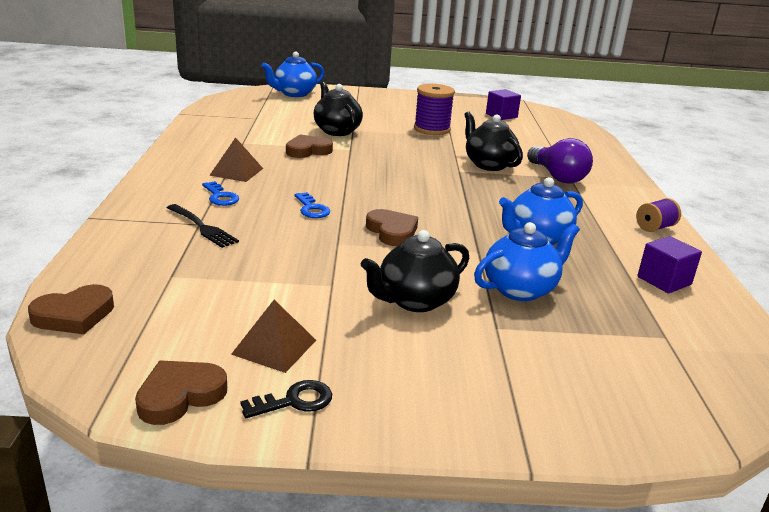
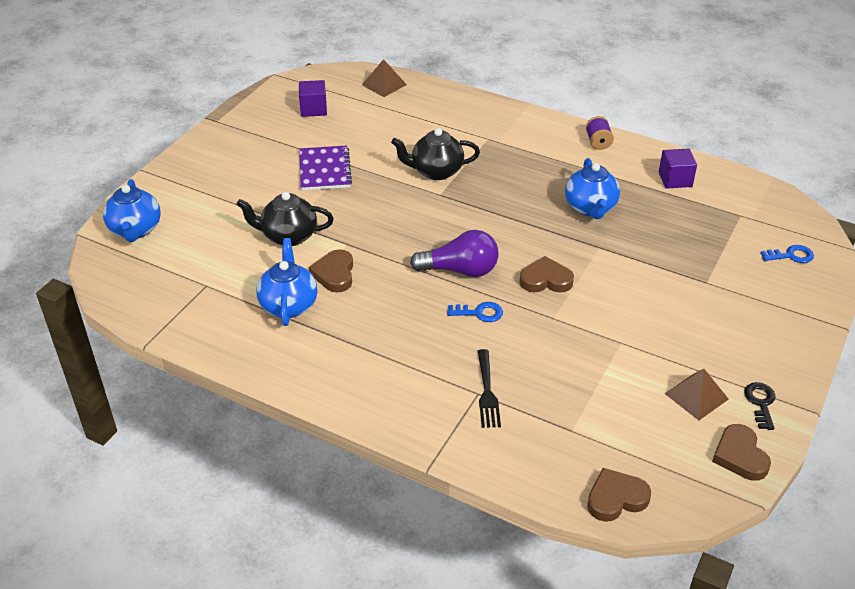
camera: 60 degrees left, 15 degrees up
(74, 315) = (616, 498): brown heart -> brown heart turned 105 degrees counterclockwise
(203, 227) = (487, 392): black fork -> black fork turned 105 degrees clockwise
(220, 197) = (423, 365): blue key -> blue key (791, 255)
(236, 171) = (365, 340): brown pyramid -> brown pyramid (384, 84)
(414, 301) = (660, 307): black teapot -> none
(432, 129) = (324, 170): purple spool -> purple notebook
(520, 289) = (662, 250): blue teapot -> blue teapot (289, 305)
(557, 177) = (483, 144): purple light bulb -> purple light bulb (460, 270)

